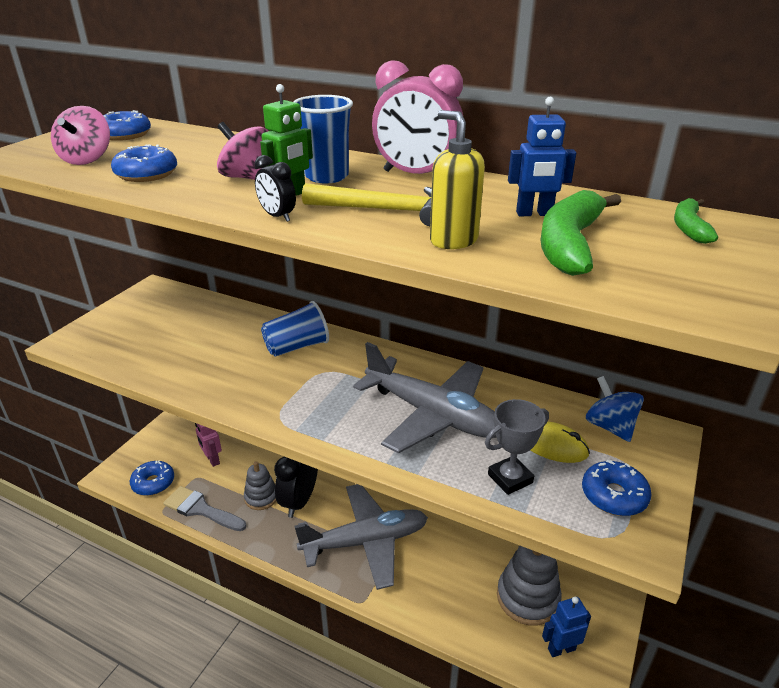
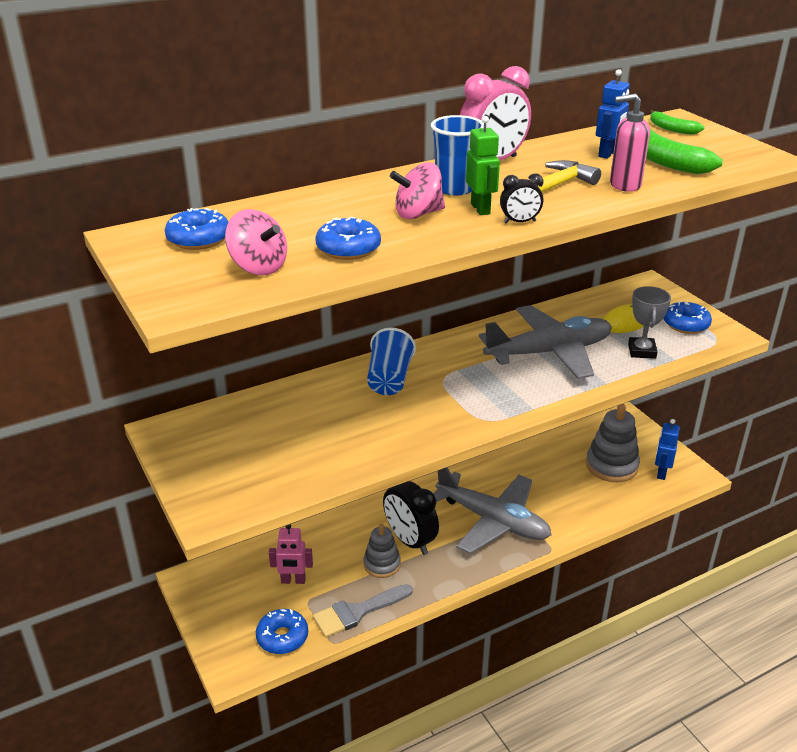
camera: 55 degrees left, 0 degrees up
(366, 541) = (493, 521): grey plane -> grey plane turned 105 degrees clockwise
(453, 240) = (624, 185): yellow soap dispenser -> pink soap dispenser
(610, 426) = (624, 296): blue spinning top -> none

